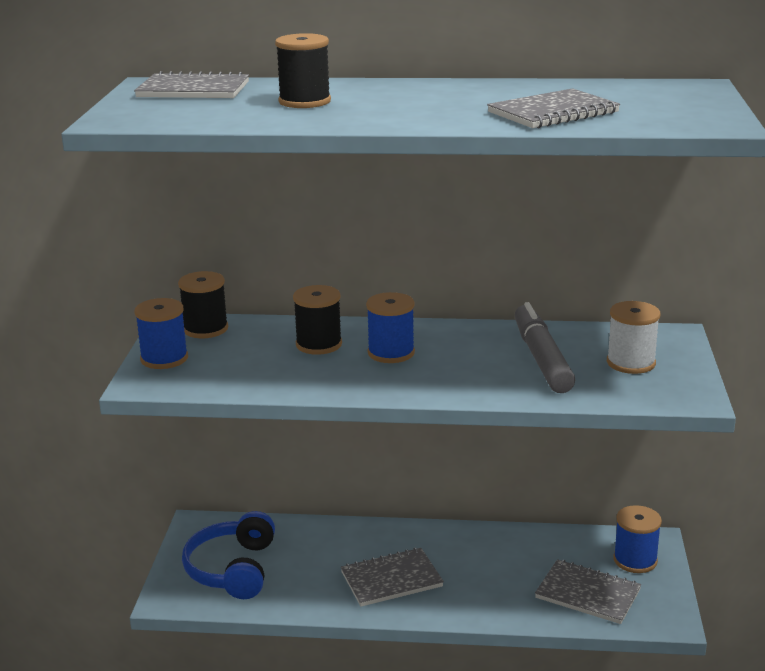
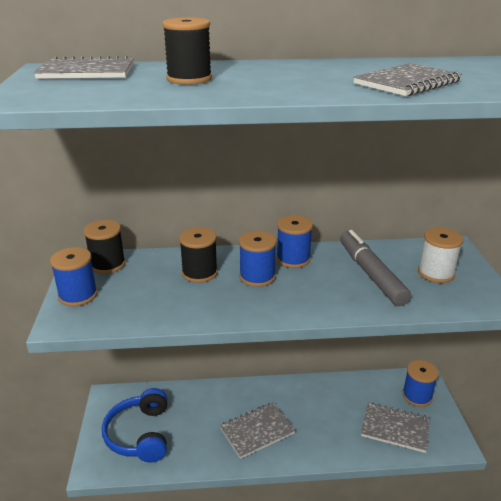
camera: 10 degrees left, 5 degrees up
(445, 336) = (293, 259): none -> blue spool

